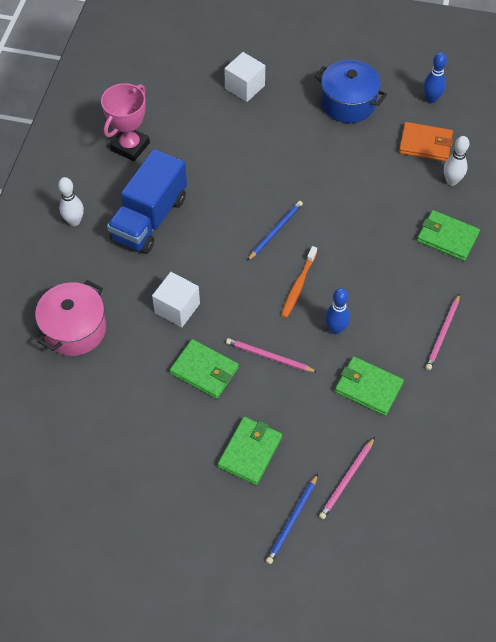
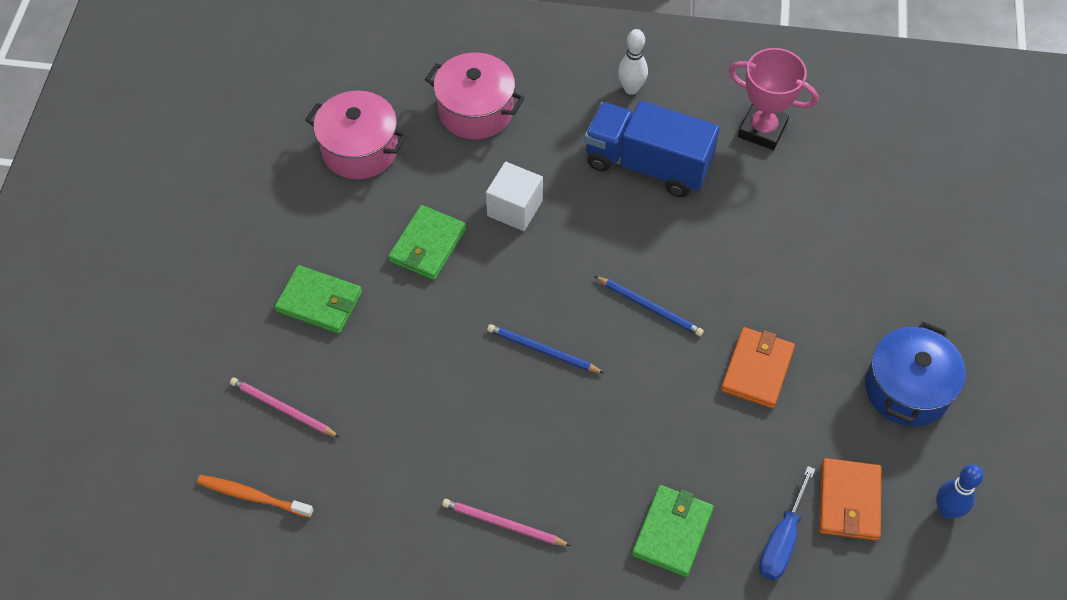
camera: 85 degrees right, 0 degrees up
(99, 418) = (360, 149): none -> pink pot
(245, 87) = (903, 251): white cube -> none
(269, 357) = (451, 313): pink pencil -> none
(292, 520) = (231, 352): blue pencil -> blue pencil (542, 350)
(298, 286) = (563, 340): orange toothbrush -> orange toothbrush (252, 496)
(329, 177) = (757, 369): none -> orange wallet
(335, 329) = (499, 388): blue bowling pin -> none
(368, 387) = (412, 430): green wallet -> none
(451, 181) = (782, 540): white bowling pin -> blue screwdriver

